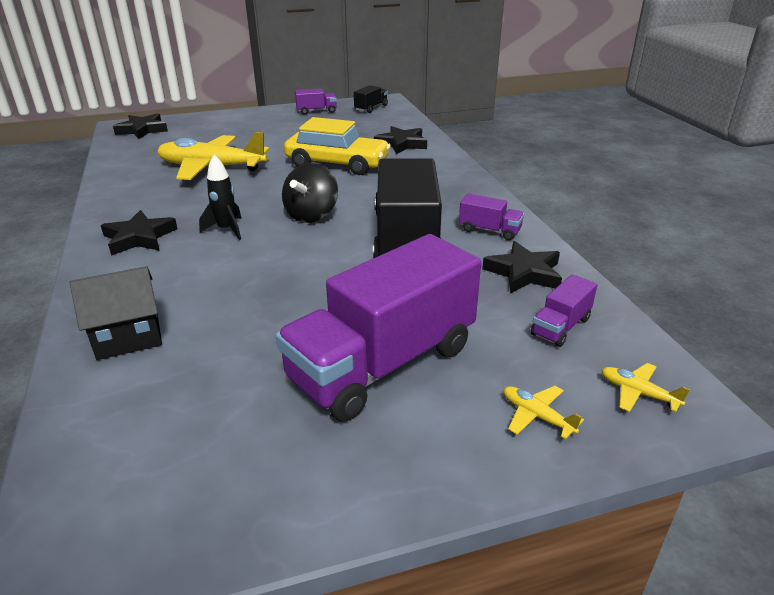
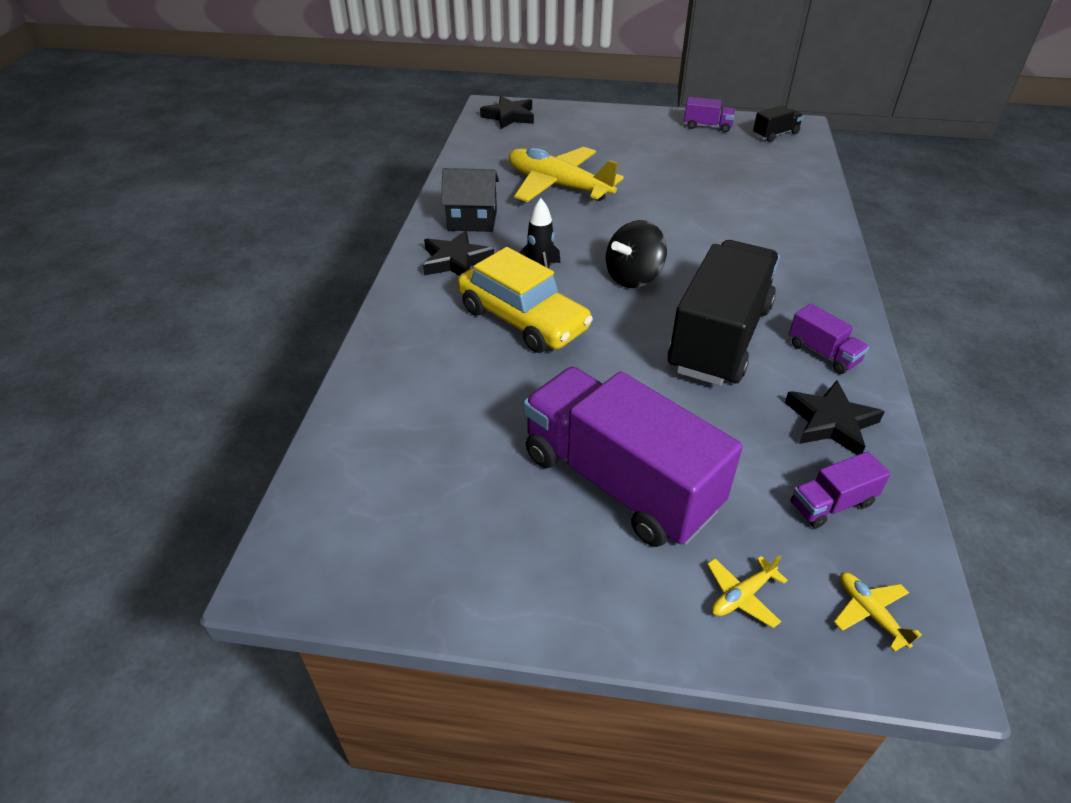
camera: 25 degrees right, 10 degrees up
(128, 337) = (406, 373): black house -> black house (472, 220)
(337, 164) = (694, 212): yellow car -> yellow car (523, 319)
(383, 363) = (619, 481): purple truck -> purple truck turned 60 degrees clockwise
(401, 144) = (784, 199): black star -> none
(537, 416) = (742, 596): yellow plane -> yellow plane turned 105 degrees counterclockwise

